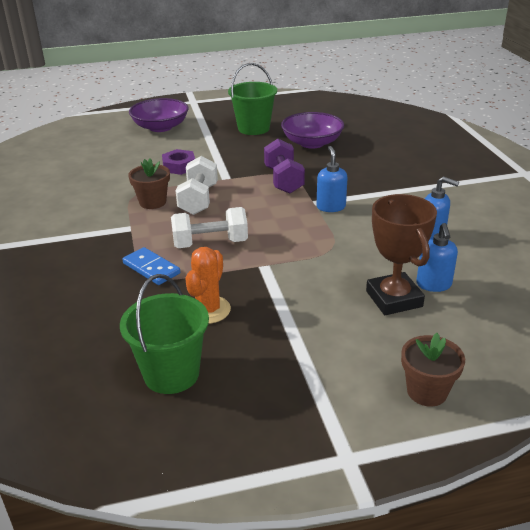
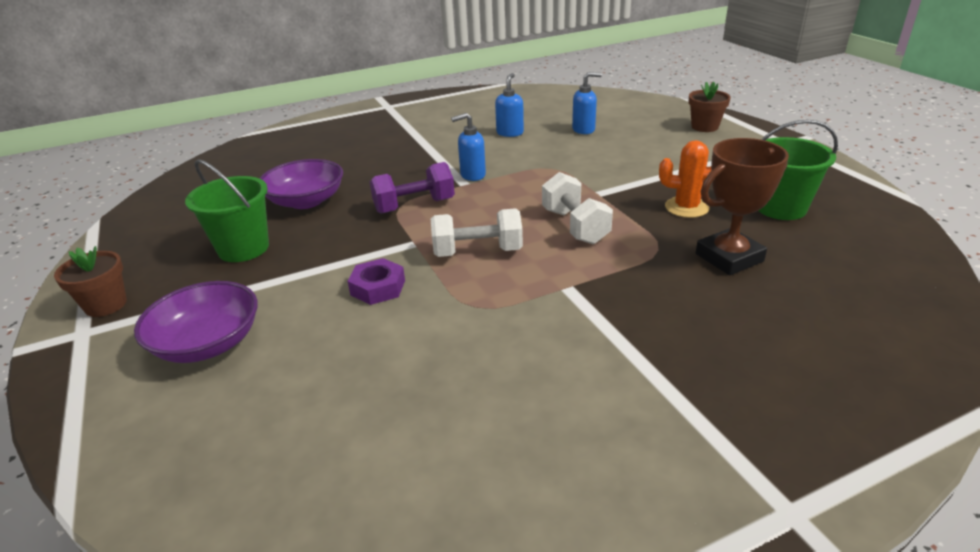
camera: 100 degrees left, 0 degrees up
(151, 268) = (643, 251): blue domino -> none
(152, 202) = (494, 285): brown flower pot -> brown flower pot (106, 305)
(394, 299) = (612, 140): brown trophy -> brown trophy (729, 257)

